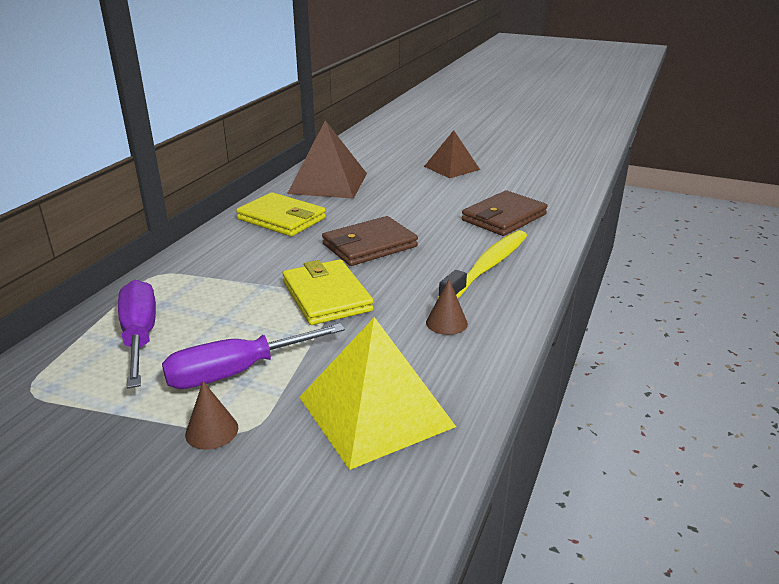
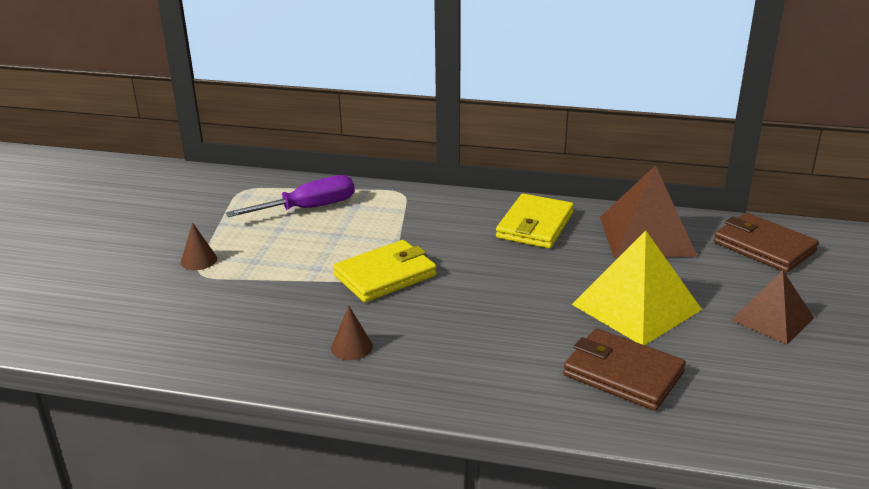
camera: 80 degrees right, 0 degrees up
(237, 372) = (265, 255): purple screwdriver -> none
(369, 245) = (496, 284): brown wallet -> brown wallet (763, 247)
(375, 411) = (217, 323): yellow pyramid -> yellow pyramid (636, 306)
(487, 267) = (476, 366): yellow toothbrush -> none

